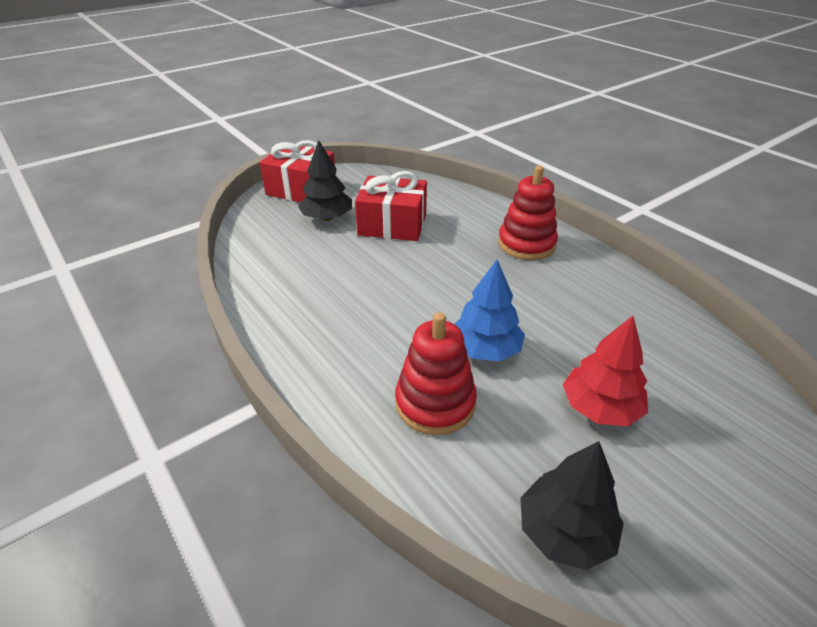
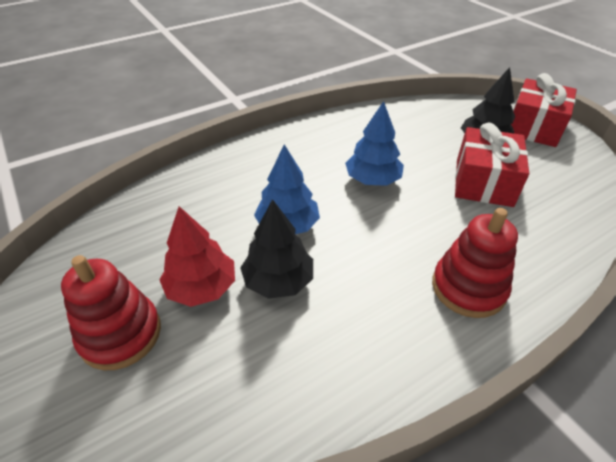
camera: 95 degrees right, 5 degrees up
(396, 289) = (372, 180): none -> blue tree
(435, 403) = (237, 191): red stacking toy -> red stacking toy (120, 334)
(565, 532) = (111, 238): black tree -> black tree (278, 280)

